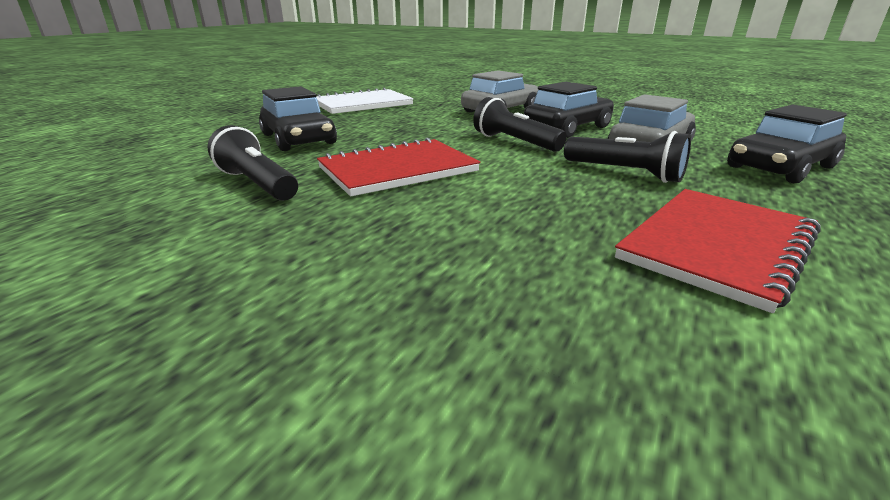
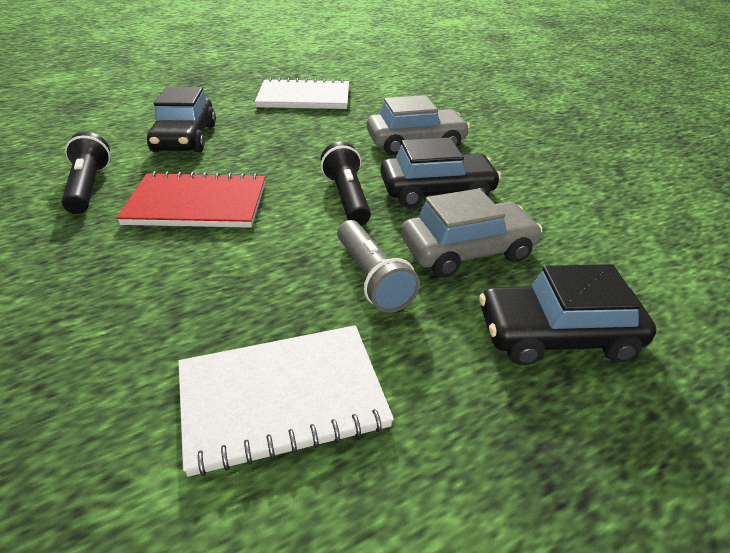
camera: 30 degrees right, 10 degrees up
(625, 173) = (372, 278): black flashlight -> grey flashlight
(718, 246) = (282, 398): red notebook -> white notebook

